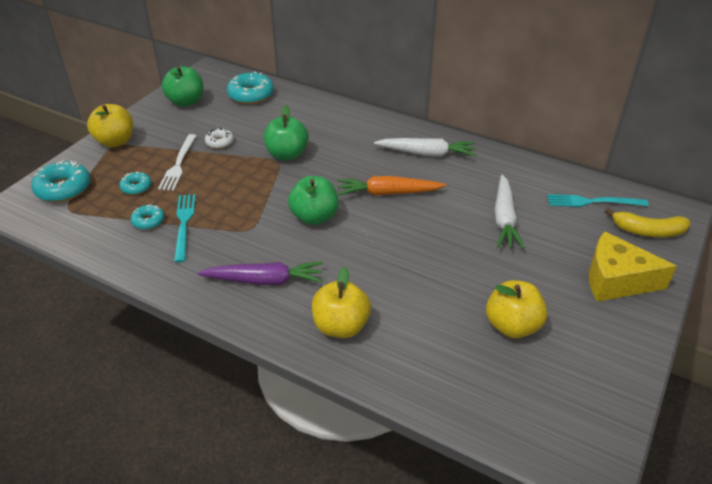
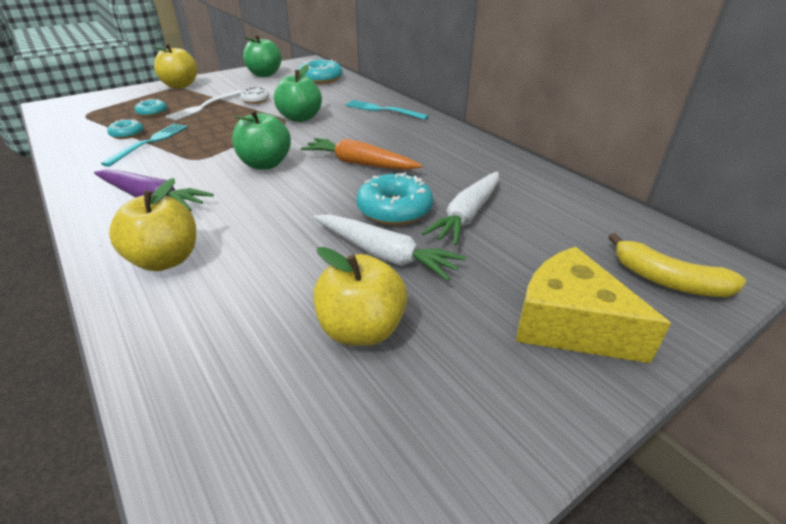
camera: 25 degrees right, 5 degrees down
(63, 188) = (102, 103): turquoise donut -> turquoise donut (394, 209)
(426, 153) = (435, 144): white carrot -> white carrot (384, 255)
(593, 202) = (604, 228): turquoise fork -> turquoise fork (383, 110)

